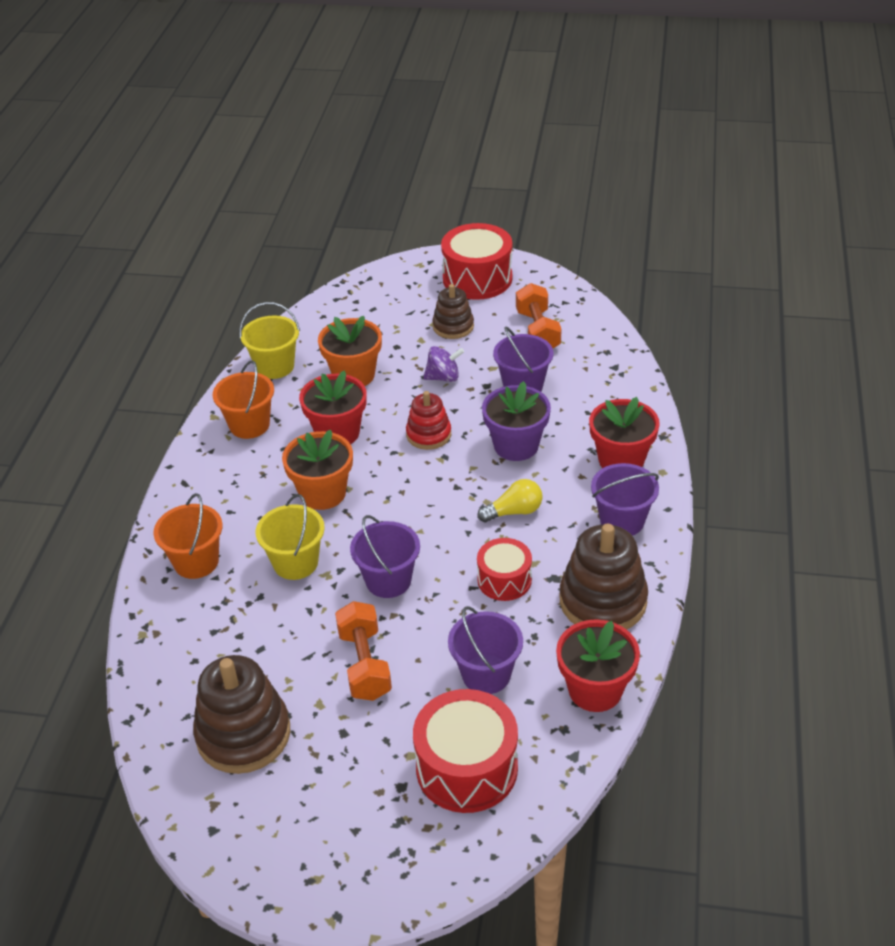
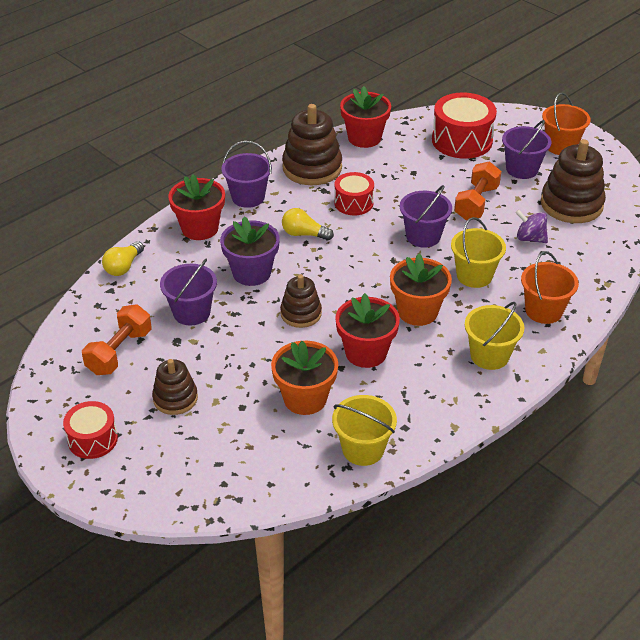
camera: 145 degrees left, 0 degrees up
(222, 488) = (489, 355): none -> yellow bucket
(249, 425) = (430, 400): orange bucket -> orange bucket (561, 146)
(428, 434) = (301, 313): red stacking toy -> brown stacking toy
(443, 377) = (238, 354): purple spinning top -> purple spinning top (530, 238)
(477, 278) = (92, 439): red drum -> red drum, size x0.60
(486, 674) = (413, 168): purple bucket -> purple bucket (522, 169)
(634, 389) = (123, 267): none -> yellow light bulb

